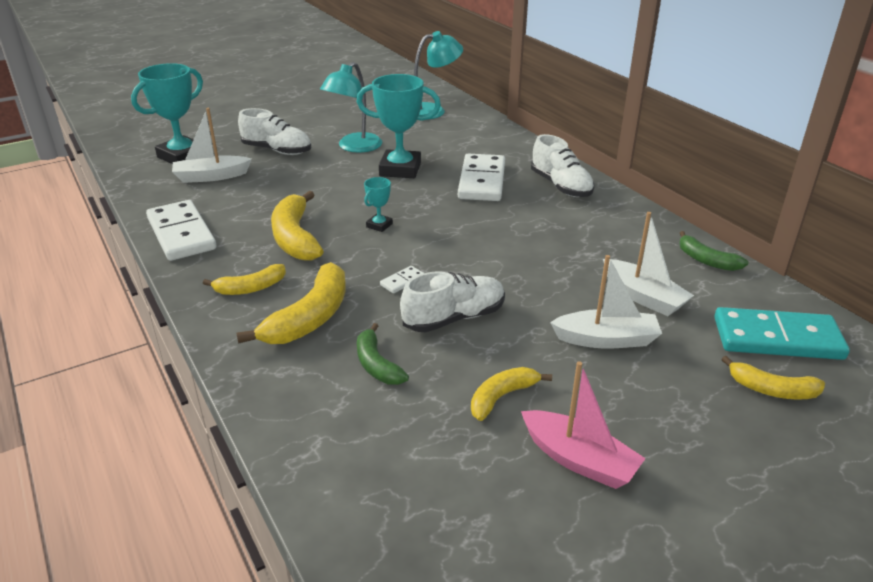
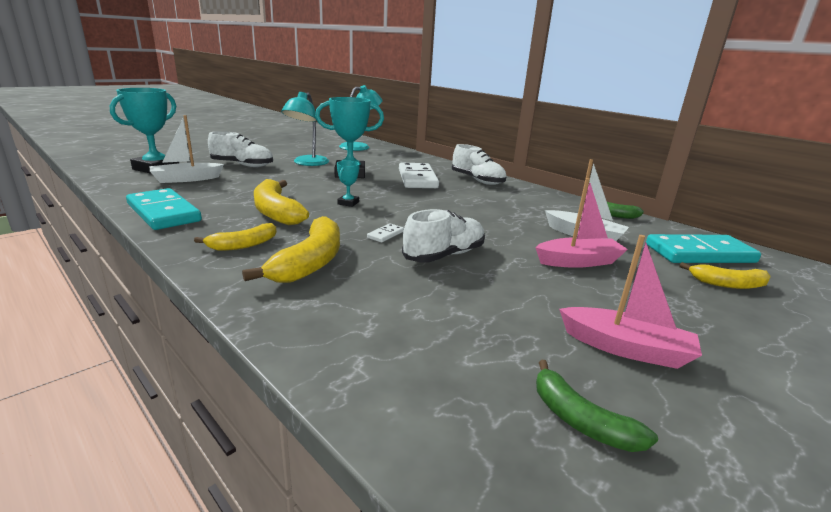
camera: 15 degrees left, 10 degrees down
(181, 234) = (163, 213): white domino -> turquoise domino
(377, 365) = (391, 292): green banana -> green banana (580, 420)
(502, 397) = (522, 306): yellow banana -> none
(606, 339) = (578, 261): white boat -> pink boat

